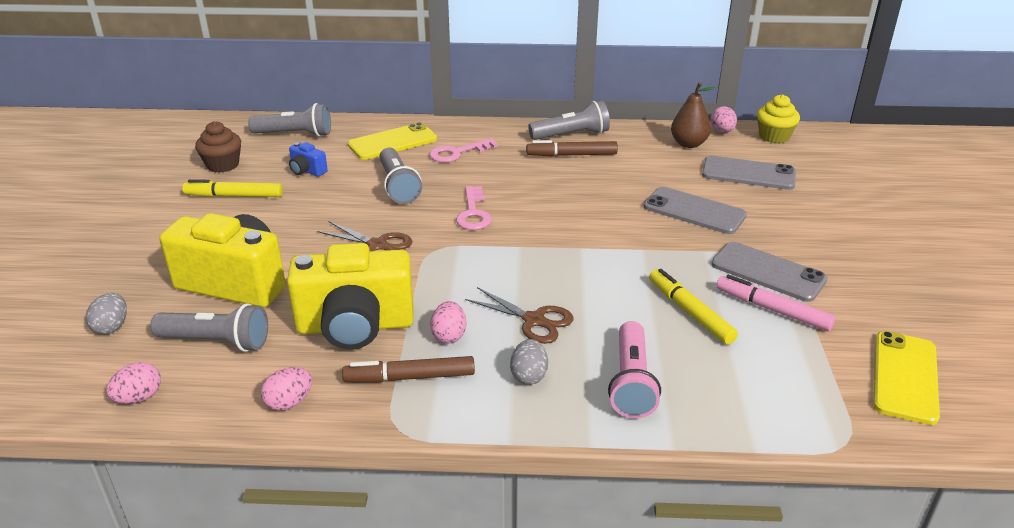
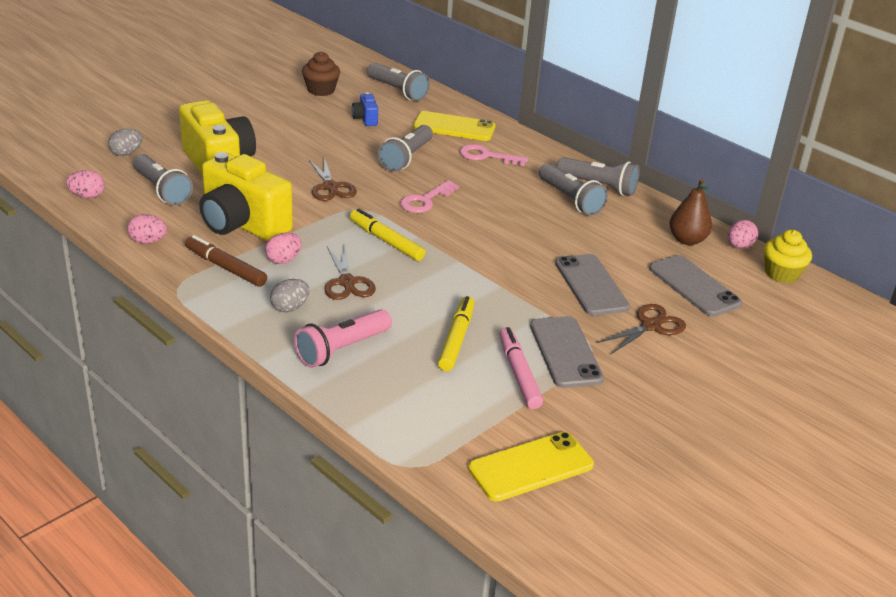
camera: 40 degrees right, 0 degrees up
(234, 196) = (297, 113): yellow marker -> yellow marker (386, 241)
(571, 155) = (570, 199): brown marker -> grey flashlight
(776, 217) = (651, 326): none -> brown scissors

